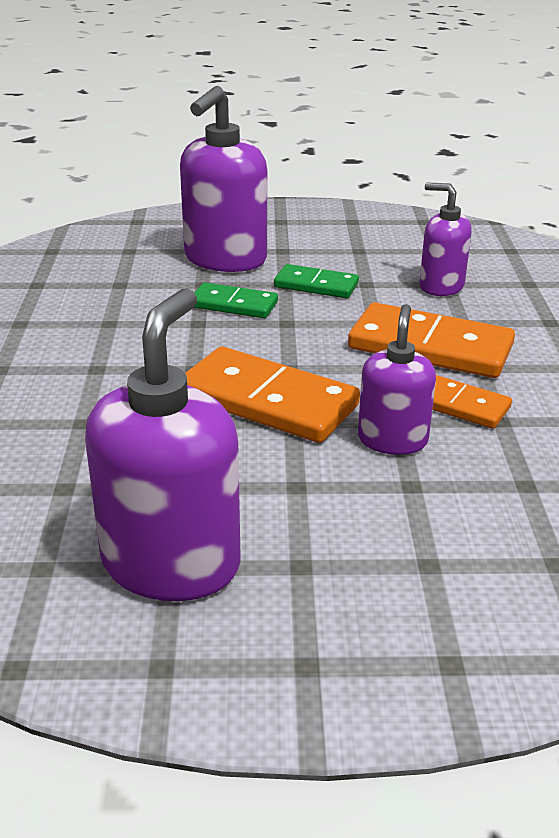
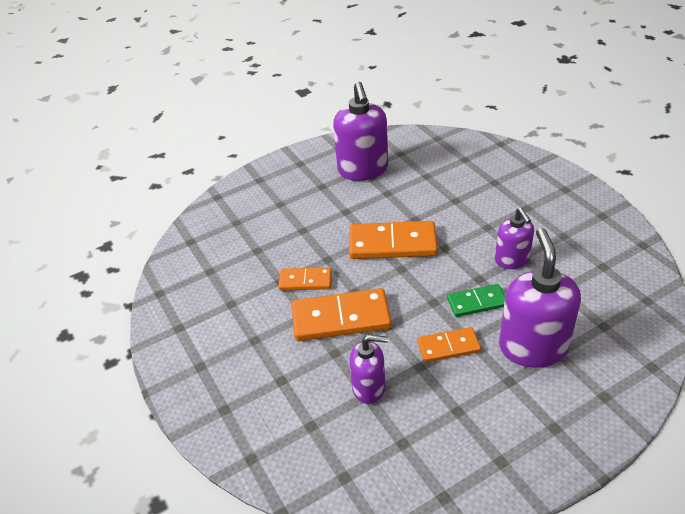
camera: 155 degrees right, 10 degrees up
(316, 285) = (448, 347): green domino -> orange domino
(392, 440) = (323, 247): purple soap dispenser -> purple soap dispenser (512, 260)

